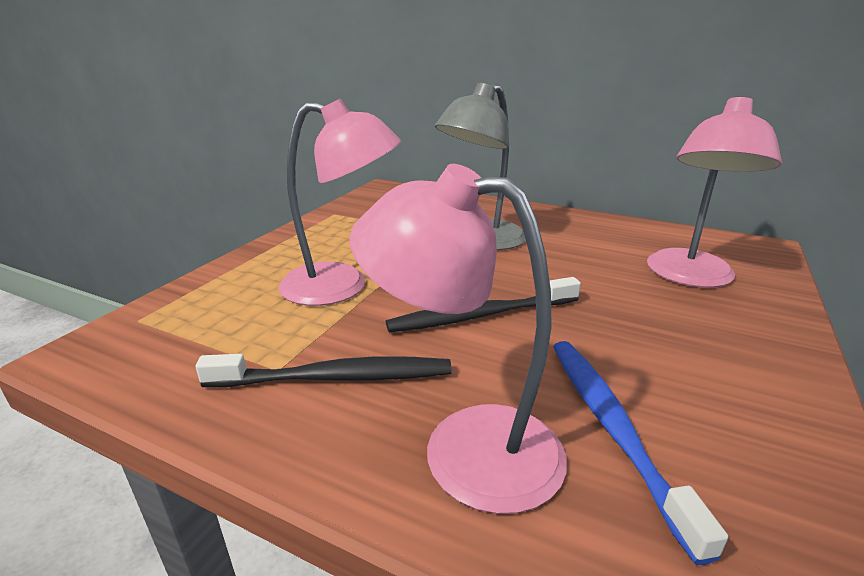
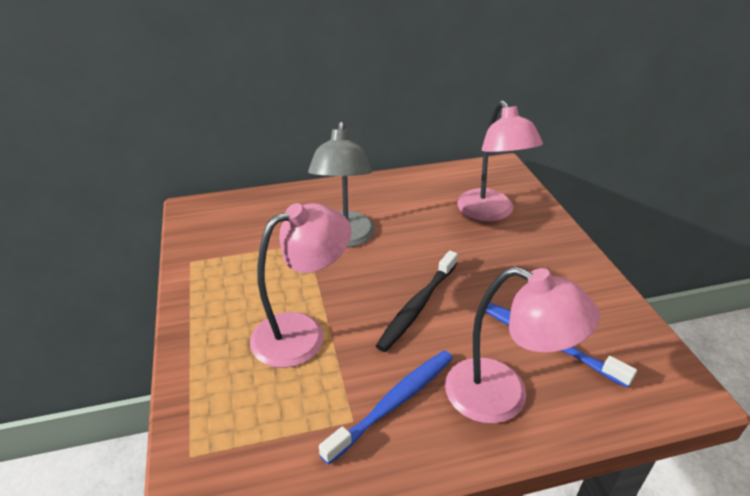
camera: 40 degrees left, 10 degrees up
(334, 378) = (393, 403): black toothbrush -> blue toothbrush
(465, 446) = (503, 397): pink lamp -> pink lamp turned 135 degrees counterclockwise

